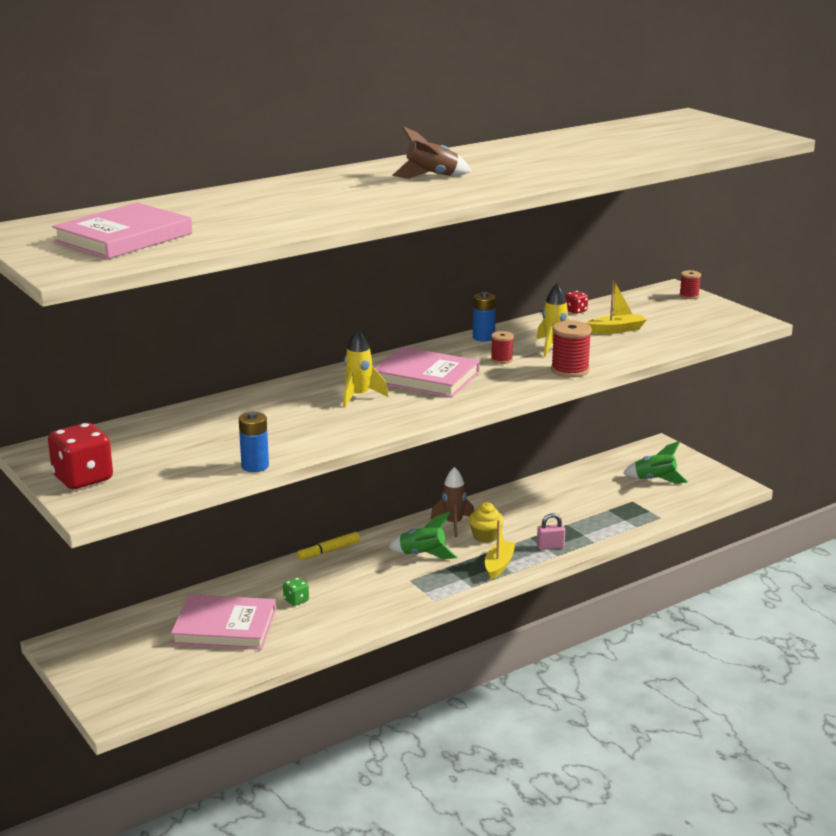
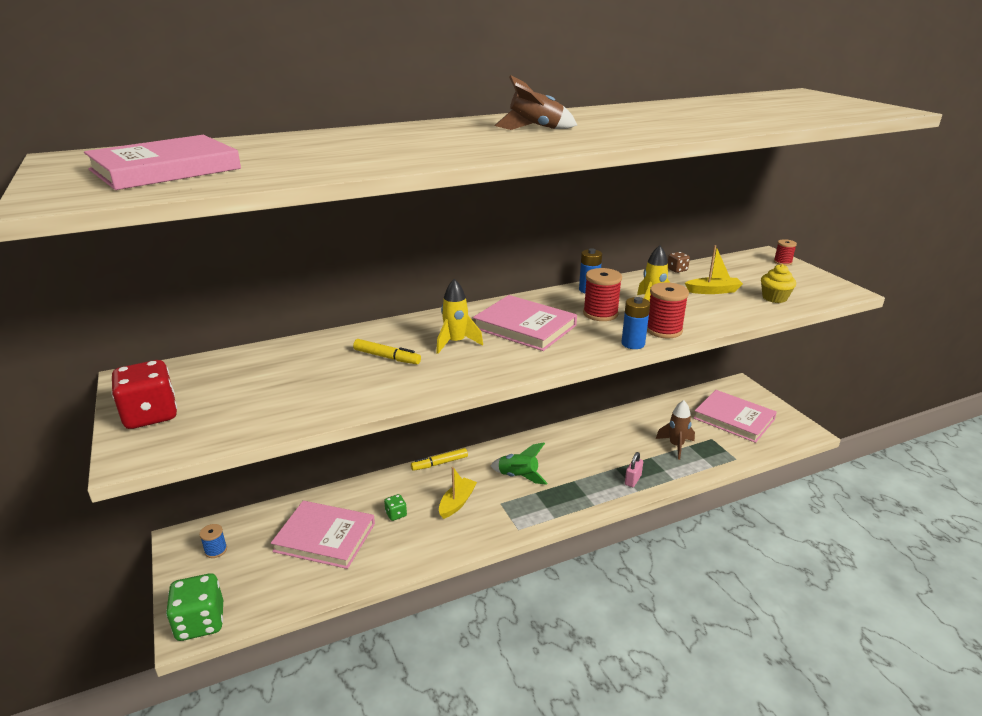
camera: 10 degrees right, 5 degrees up
(106, 649) = (216, 550): none -> blue spool
(124, 706) = (200, 622): none -> green dice
(255, 466) = (321, 417): blue battery -> blue battery (633, 344)
(293, 414) = (387, 357): none -> yellow marker
(453, 524) = (552, 446): brown rocket -> brown rocket (676, 446)
(485, 536) = (577, 463): yellow cupcake -> yellow cupcake (774, 298)
(499, 565) = (583, 495): yellow boat -> yellow boat (457, 503)
(501, 360) = (600, 314): red spool -> red spool, size x1.70
(550, 546) = (633, 480): pink padlock -> pink padlock turned 60 degrees counterclockwise
(575, 311) = (677, 270): red dice -> brown dice
(655, 480) = (734, 419): green rocket -> pink book

